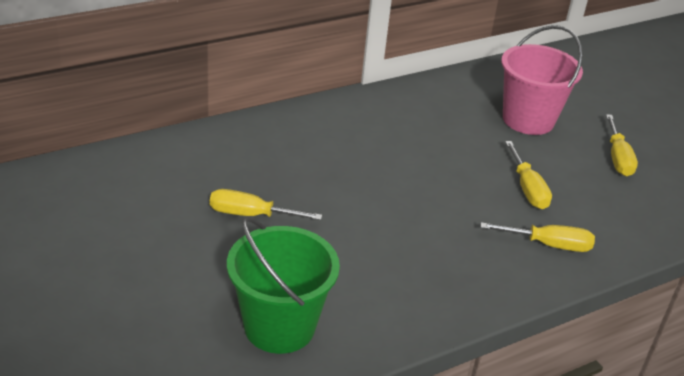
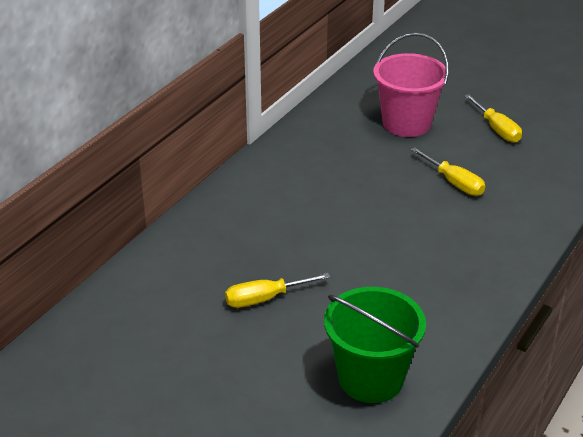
camera: 25 degrees left, 0 degrees up
(548, 245) = (505, 222): yellow screwdriver -> none

